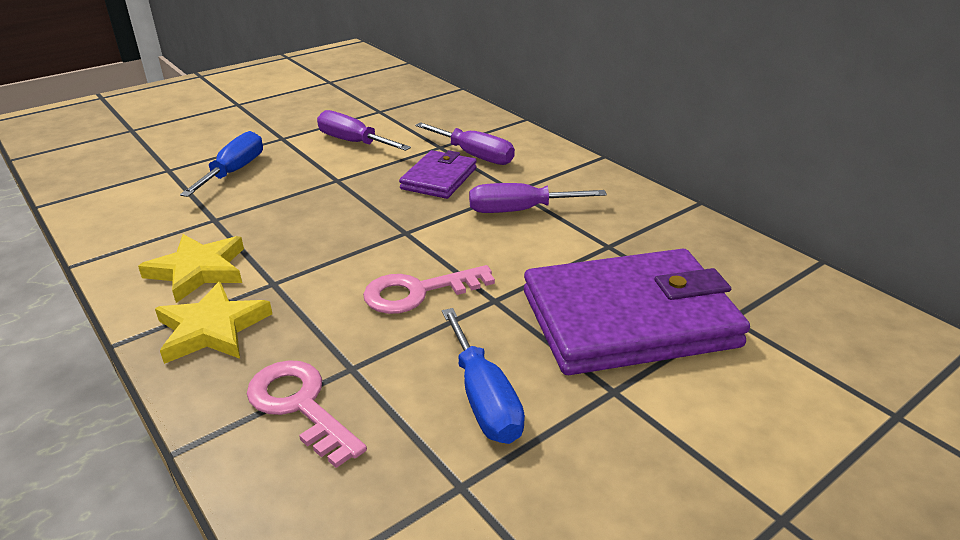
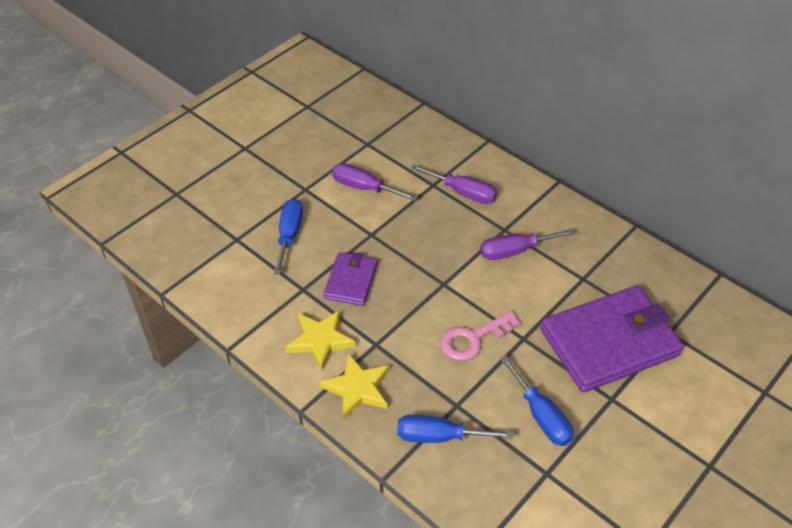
camera: 10 degrees left, 15 degrees up
(300, 405) = (439, 436): pink key -> blue screwdriver
(439, 178) = (446, 223): purple wallet -> purple wallet (351, 281)

